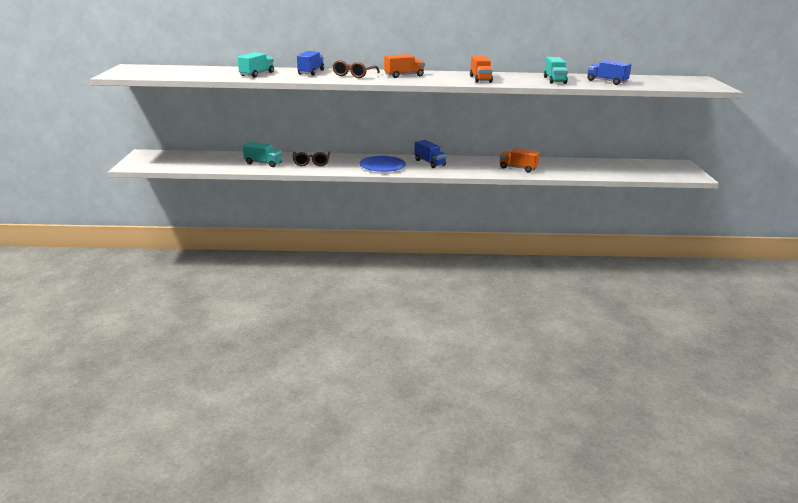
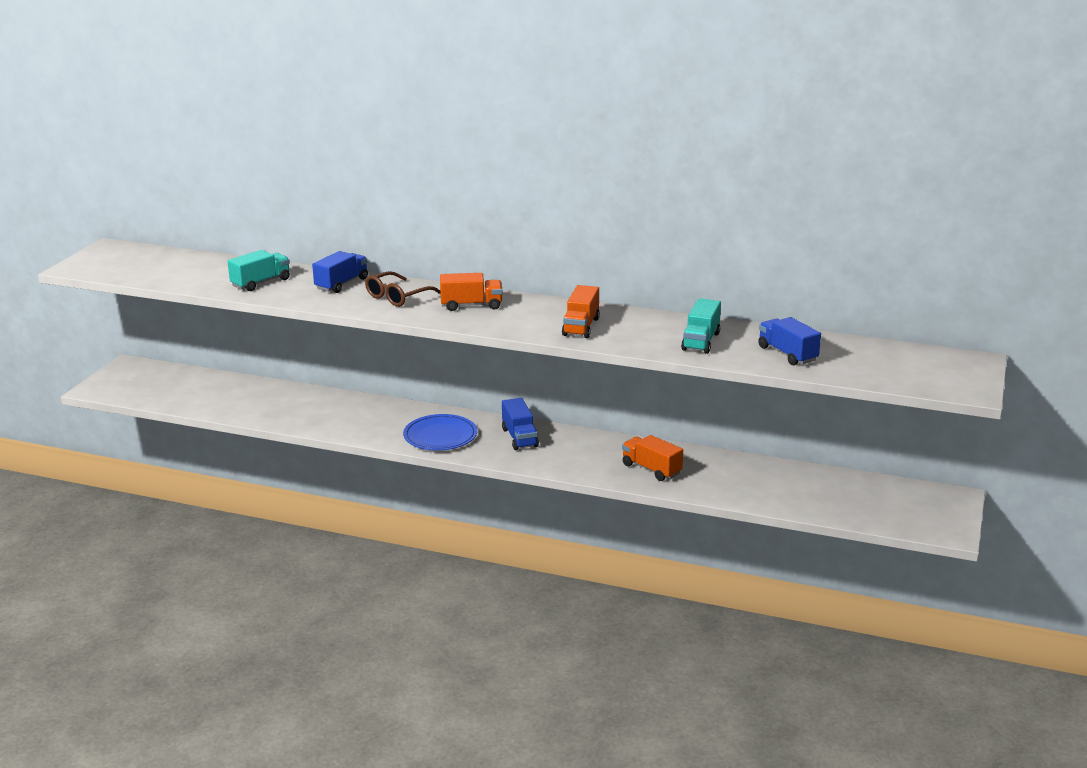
camera: 20 degrees right, 0 degrees up
(263, 163) = (273, 406): turquoise truck -> none
(311, 162) = (342, 414): brown glasses -> none

